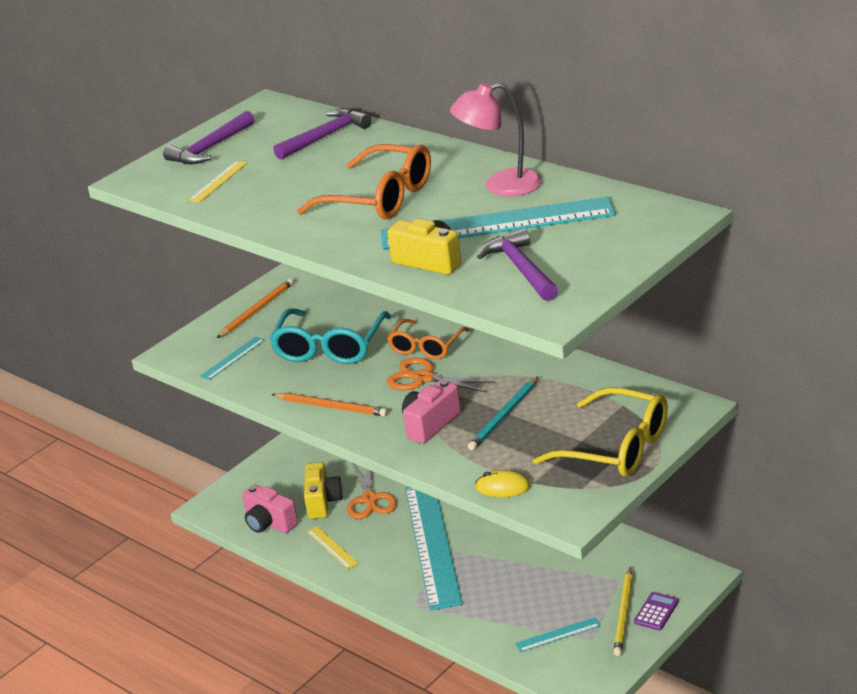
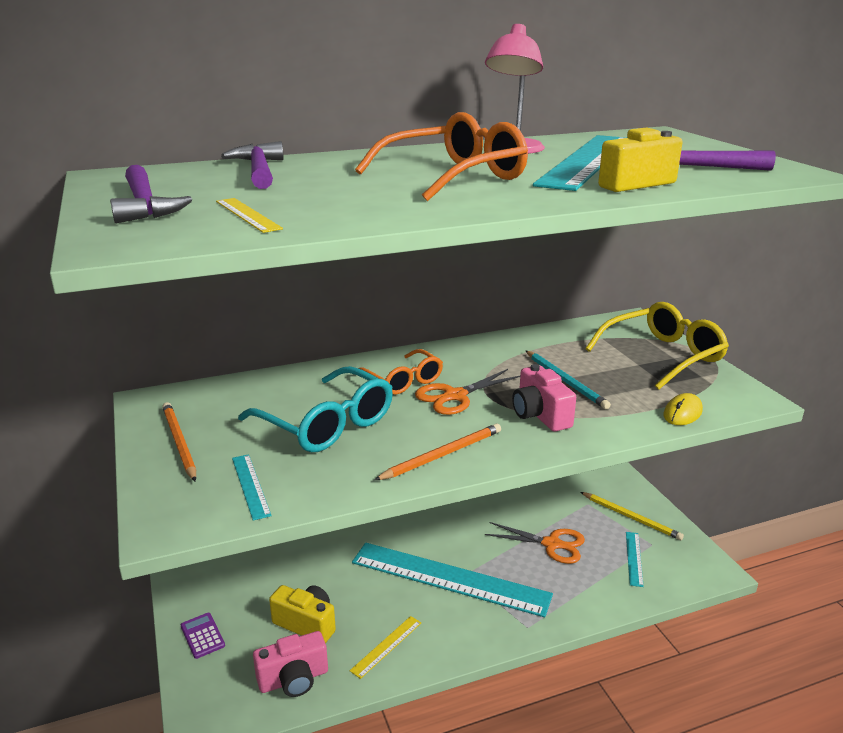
camera: 65 degrees left, 5 degrees down
(332, 547) = (386, 646): yellow ruler -> yellow ruler turned 45 degrees counterclockwise
(370, 499) = (341, 590): orange scissors -> orange scissors (551, 544)
(656, 612) = (639, 503): purple calculator -> purple calculator (202, 636)

